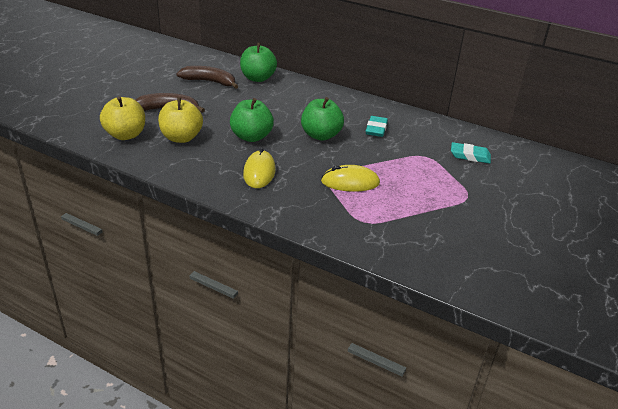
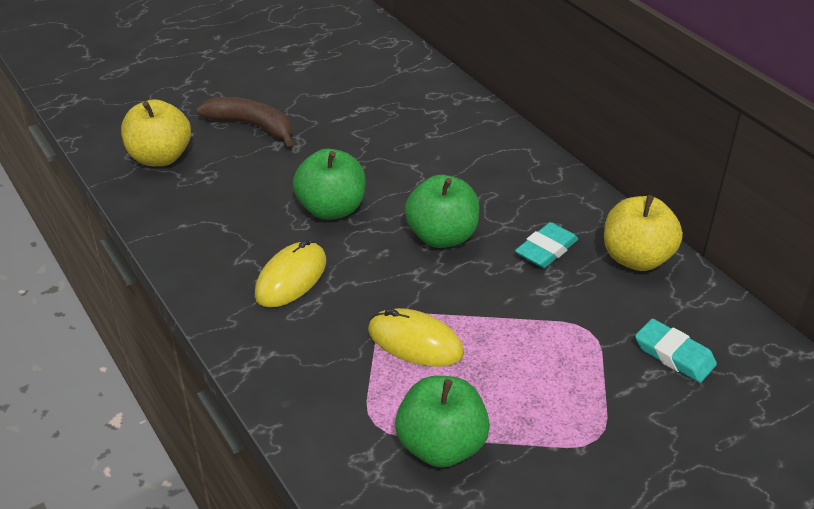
camera: 30 degrees right, 5 degrees up
(181, 138) = (230, 183): yellow apple -> yellow apple (636, 258)
(209, 82) = (350, 89): brown banana -> none
(258, 78) = (430, 99): green apple -> green apple (441, 446)

